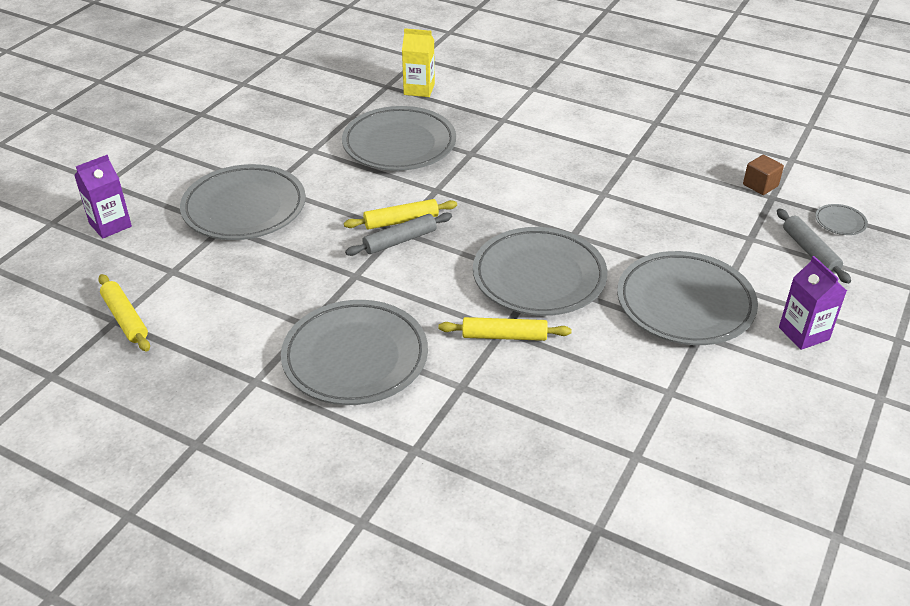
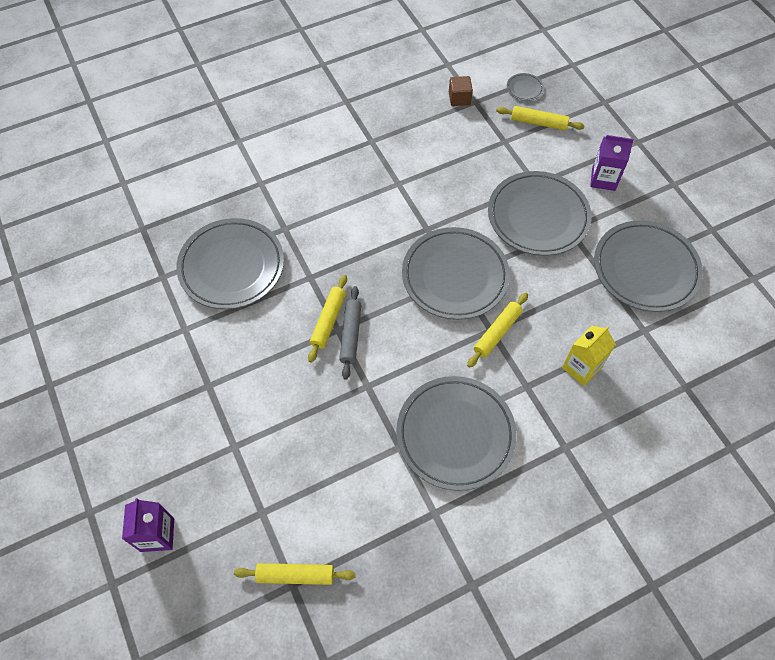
camera: 55 degrees left, 20 degrees up
(244, 208) = (222, 419): grey plate -> grey plate (645, 269)
(419, 89) = (169, 210): yellow carton -> yellow carton (581, 368)
(810, 251) = (538, 123): grey rolling pin -> yellow rolling pin

